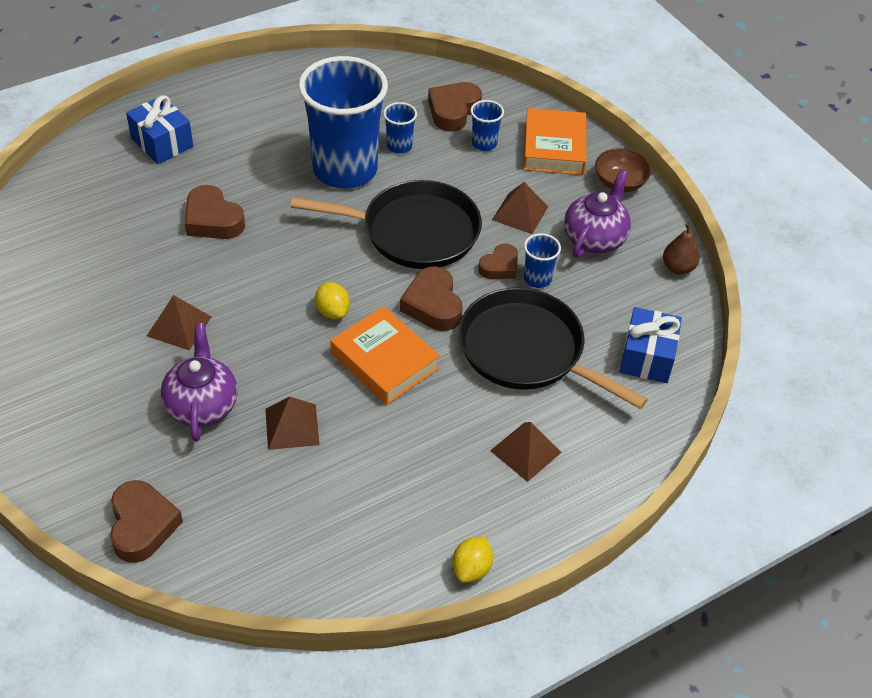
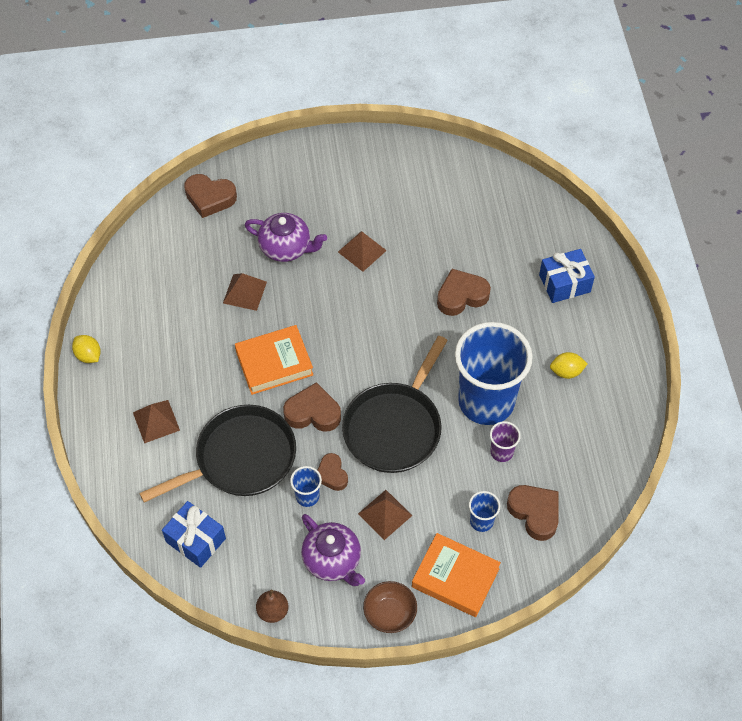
camera: 115 degrees right, 10 degrees up
(332, 311) = (335, 345): yellow lemon -> yellow lemon (566, 371)
(399, 146) = (501, 452): blue cup -> purple cup

